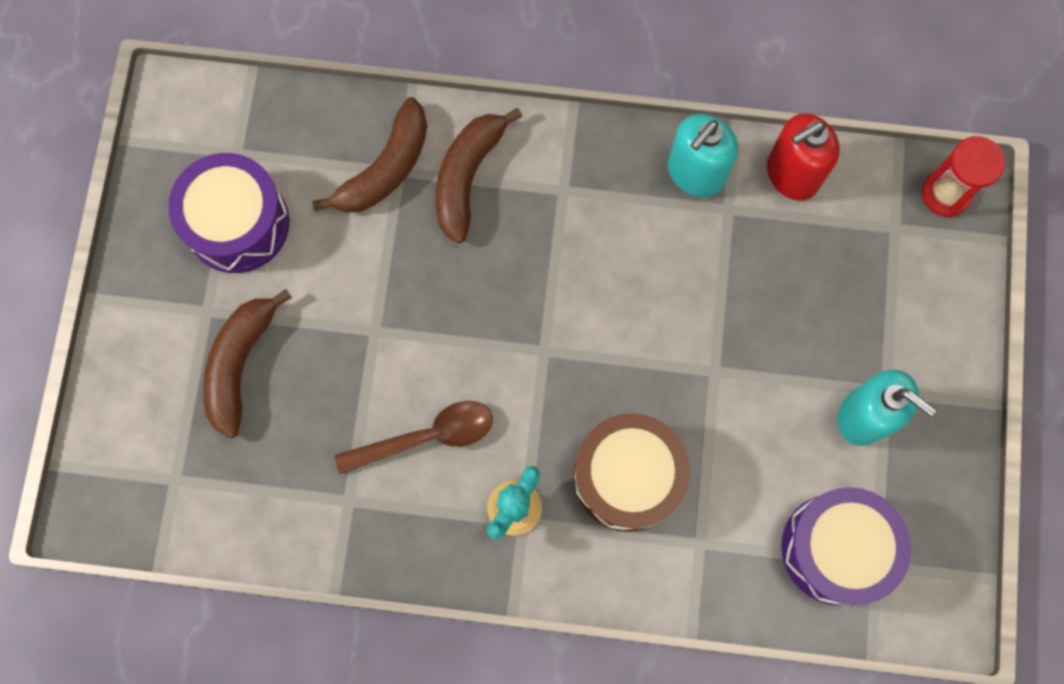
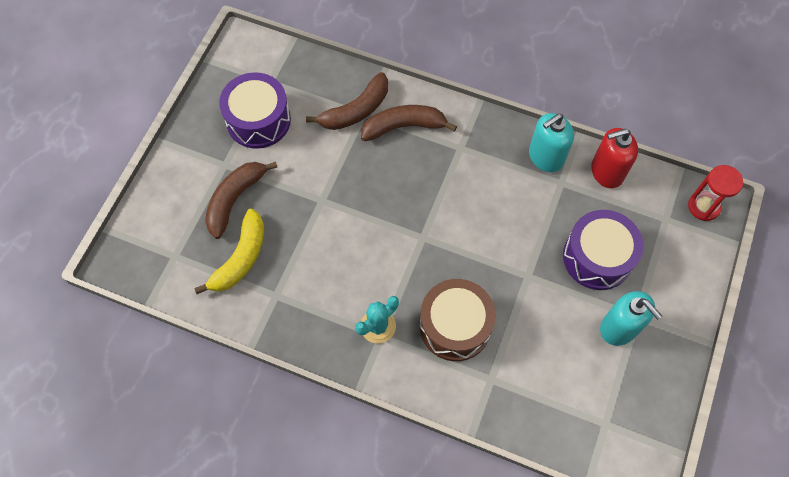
camera: 15 degrees right, 10 degrees down
(277, 456) = (240, 258): none -> yellow banana
(427, 437) = (336, 270): brown spoon -> none
(468, 177) = (404, 127): brown banana -> brown banana turned 45 degrees clockwise
(836, 549) = (580, 406): purple drum -> purple drum (597, 257)

